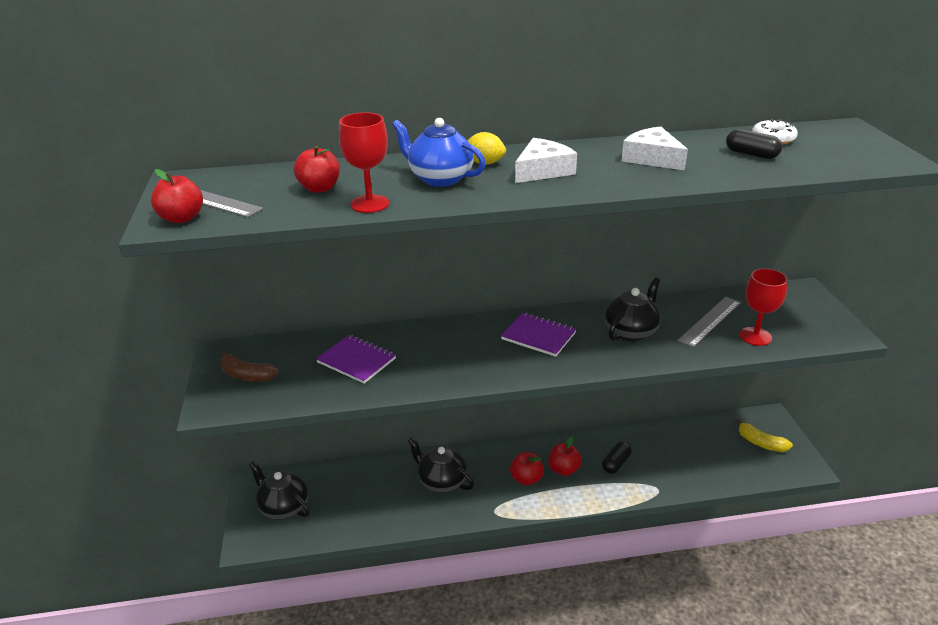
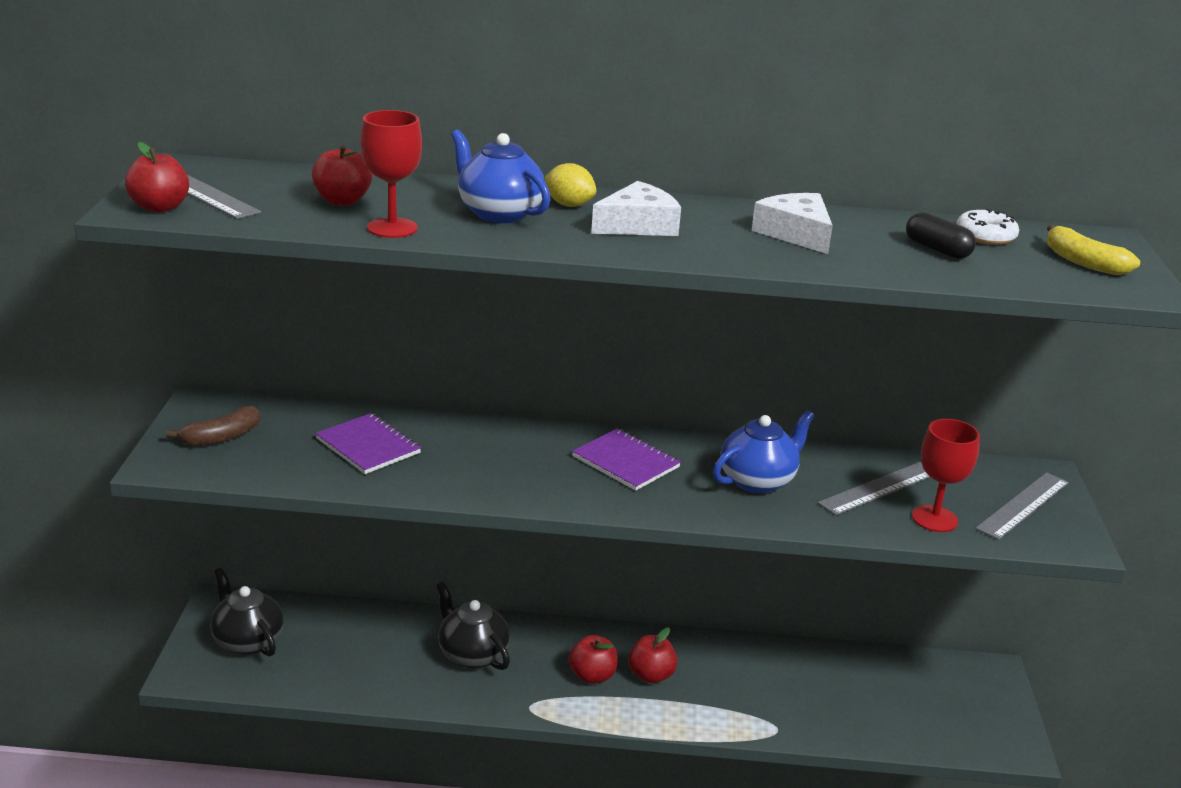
camera: 10 degrees right, 5 degrees down
(247, 375) = (221, 437): brown banana -> brown banana turned 75 degrees counterclockwise
(616, 463) = (730, 683): black capsule -> none
(631, 332) = (758, 481): black teapot -> blue teapot
(761, 443) = (962, 702): yellow banana -> yellow banana (1083, 262)
(803, 315) = (1023, 505): none -> grey ruler

